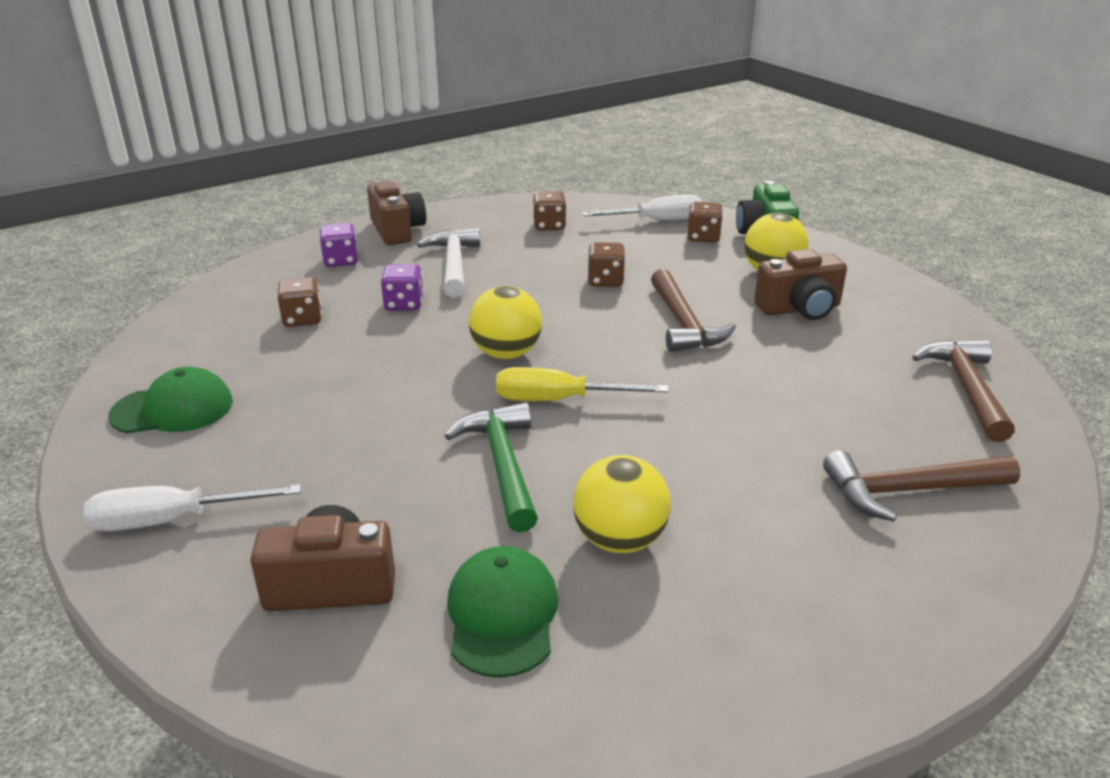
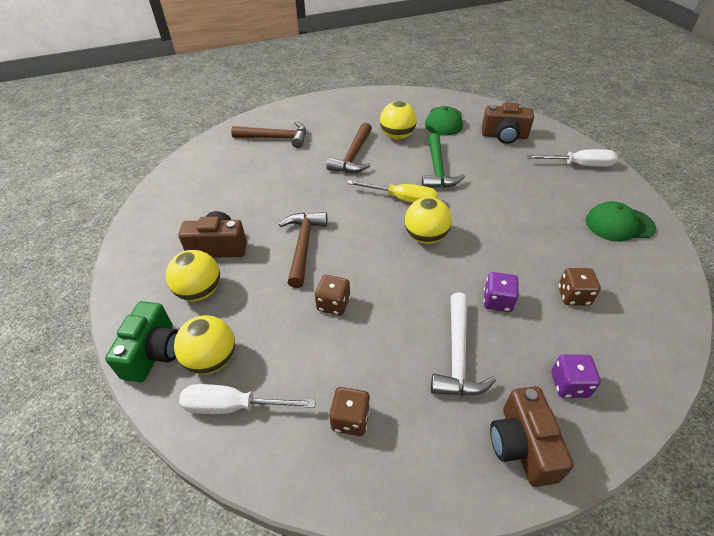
camera: 165 degrees left, 15 degrees up
(703, 237) = (212, 359): brown dice -> yellow ball
(966, 388) = (194, 177): brown hammer -> brown hammer (353, 156)

